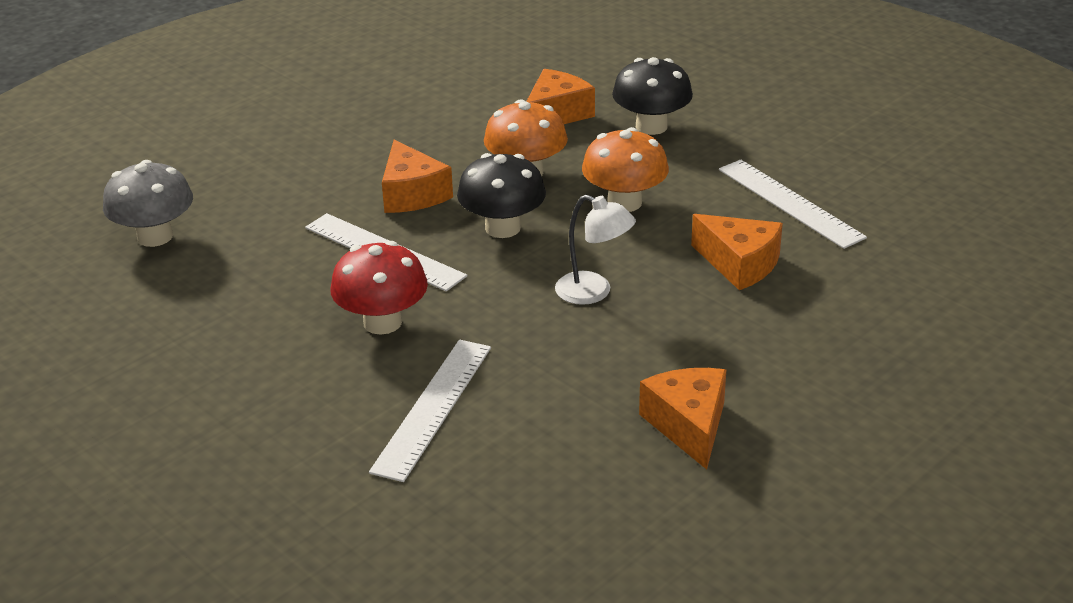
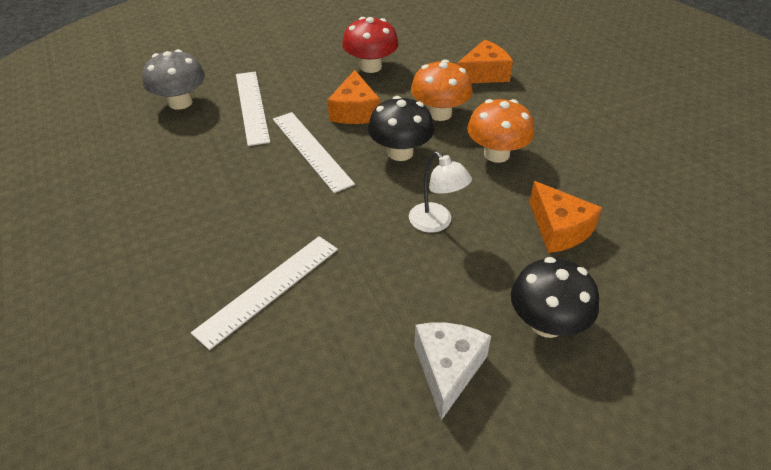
camera: 20 degrees right, 10 degrees up
(382, 322) = (277, 206): red mushroom -> red mushroom (370, 66)
(651, 126) = (546, 98): black mushroom -> black mushroom (547, 323)
(688, 425) = (448, 370): orange cheese -> white cheese
(789, 203) = (622, 186): white ruler -> white ruler (252, 107)

